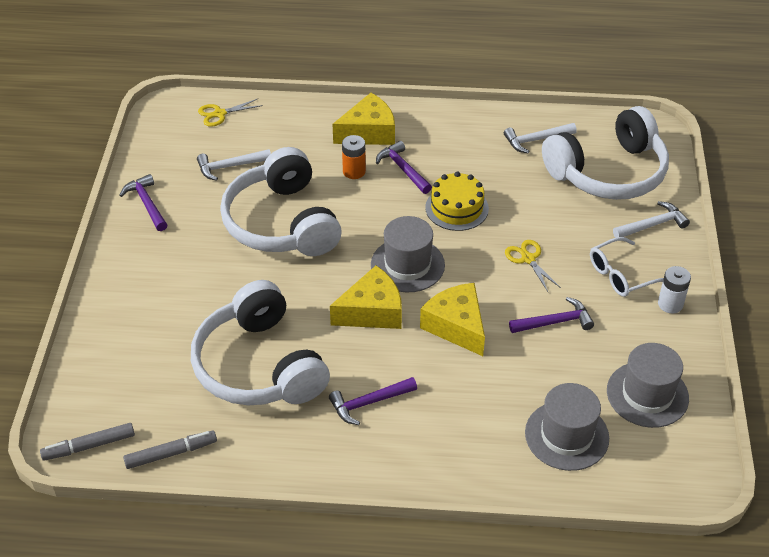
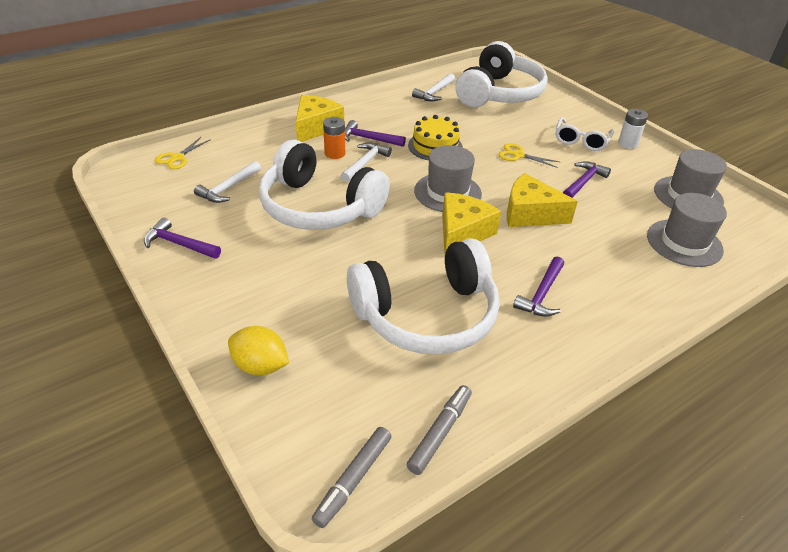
camera: 40 degrees left, 5 degrees down
(109, 336) = (260, 366): none -> yellow lemon
(259, 366) = (427, 315): white headphones -> white headphones turned 45 degrees counterclockwise
(652, 225) = (560, 109): white hammer -> white hammer (365, 163)

